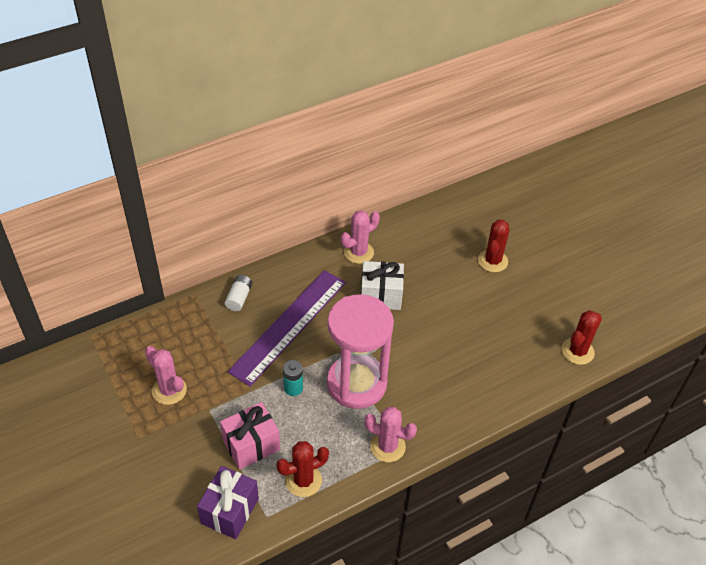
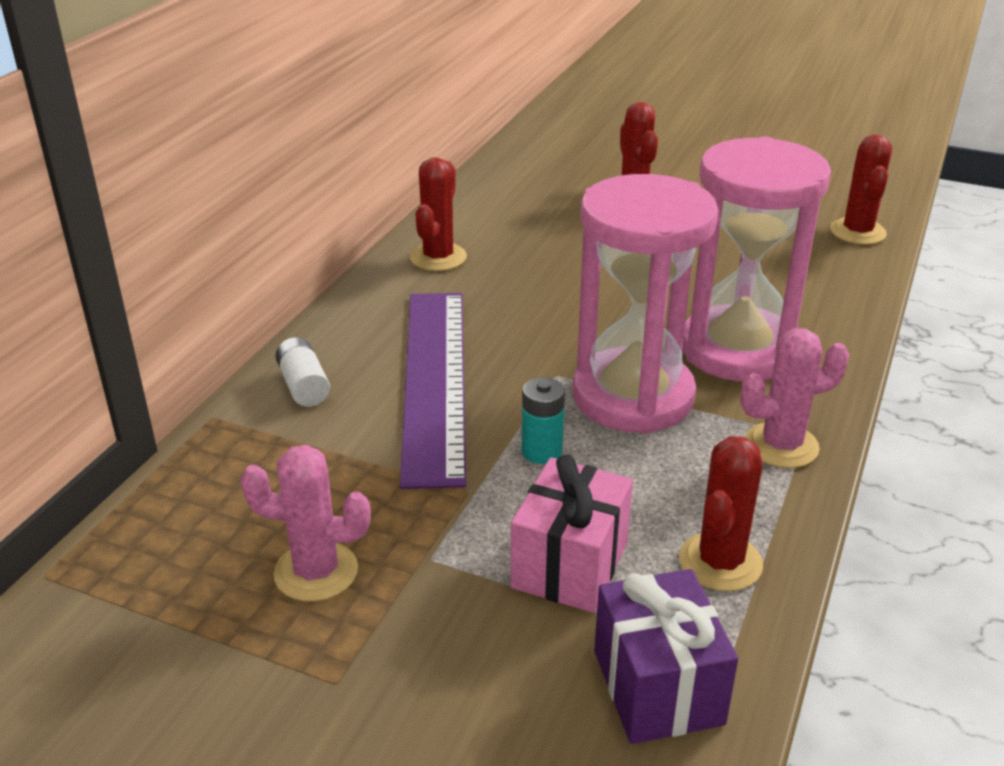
camera: 35 degrees left, 15 degrees down
(358, 252) = (438, 257): pink cactus -> red cactus
(381, 296) = (533, 287): white gift -> none
(429, 387) = (738, 350): none -> pink hourglass

